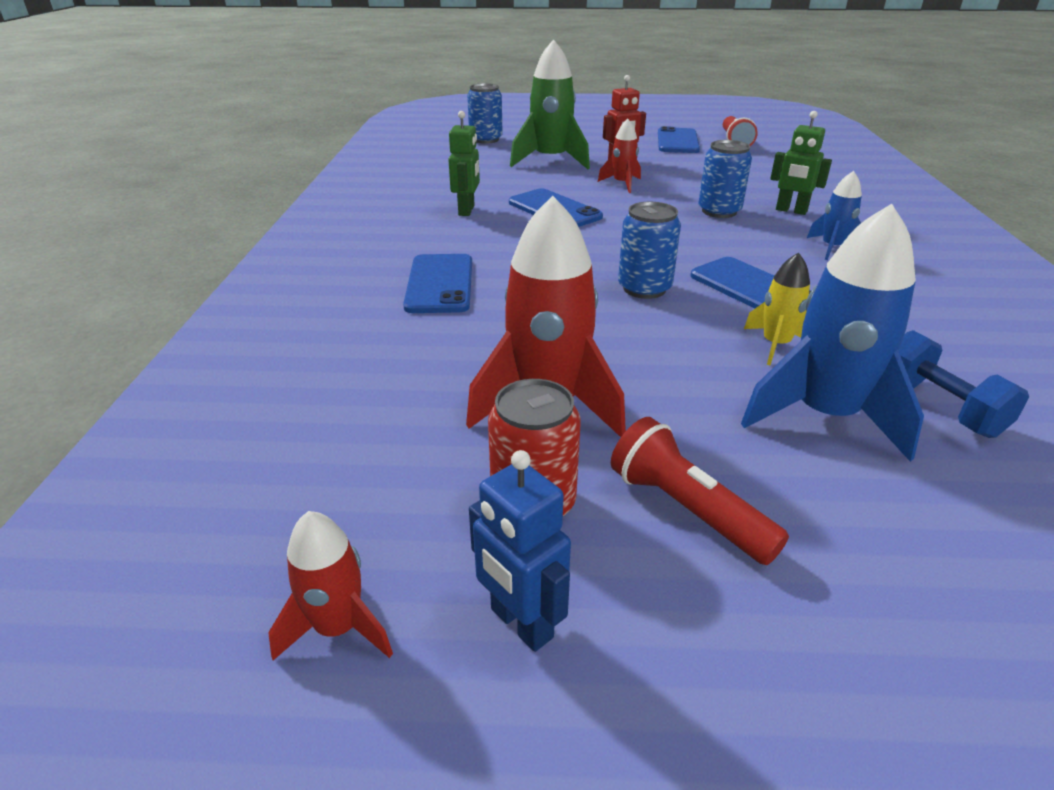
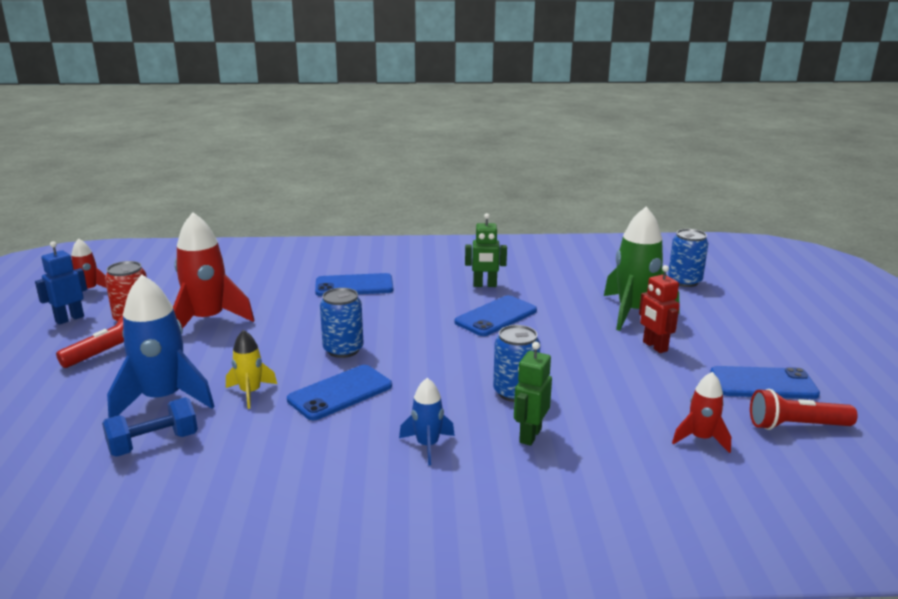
camera: 85 degrees right, 10 degrees down
(622, 184) = (577, 346): red rocket -> red rocket (701, 439)

